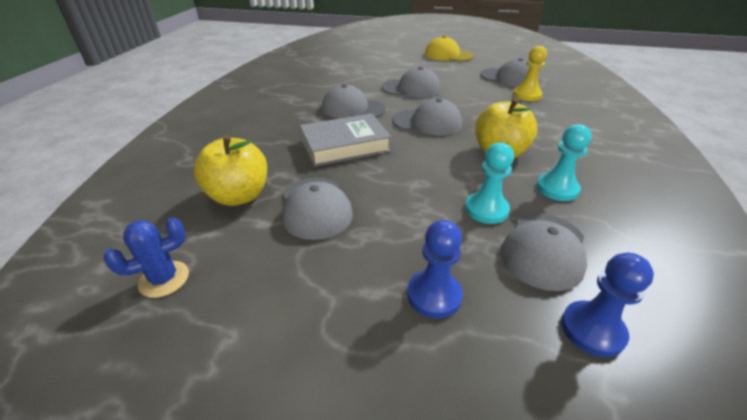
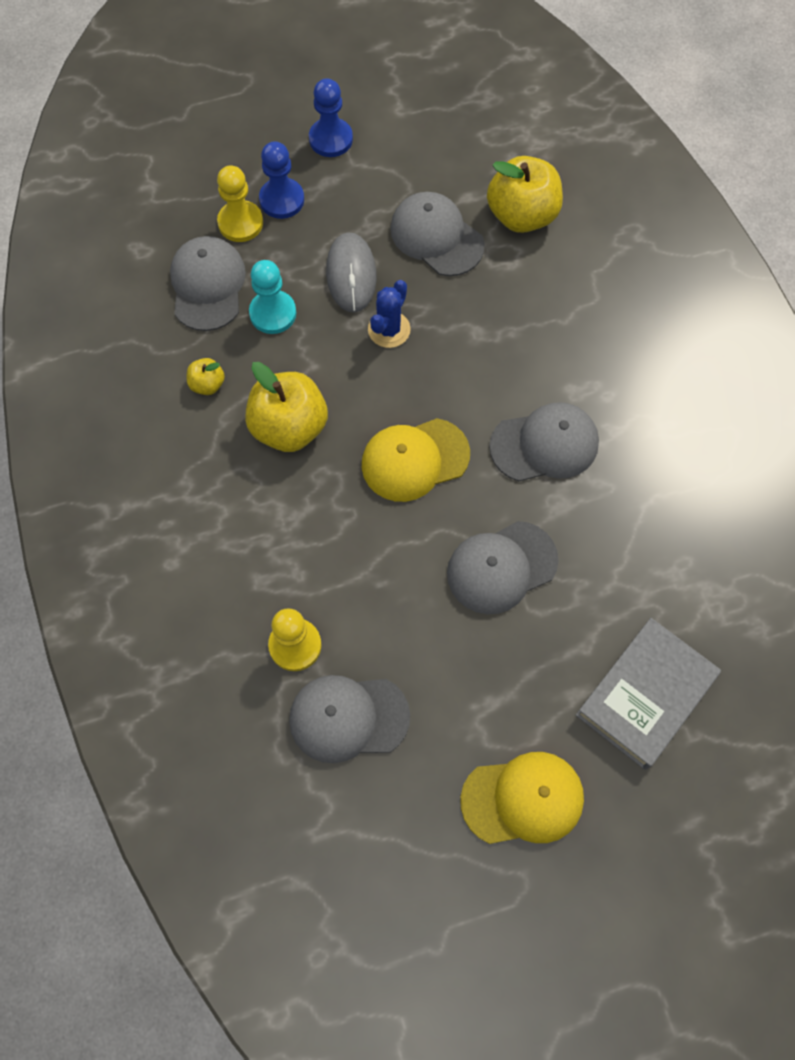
camera: 150 degrees right, 30 degrees up
(164, 279) = (487, 119): blue cactus -> blue cactus (389, 329)
(345, 145) = (485, 347): grey book -> grey book (645, 695)
(404, 210) = (351, 274): none -> grey mouse
(427, 122) = (414, 460): grey cap -> yellow cap
(491, 291) = (240, 223): none -> yellow pawn
(557, 188) = (207, 384): turquoise pawn -> yellow apple
(592, 330) = (162, 225): blue pawn -> blue pawn (331, 139)

